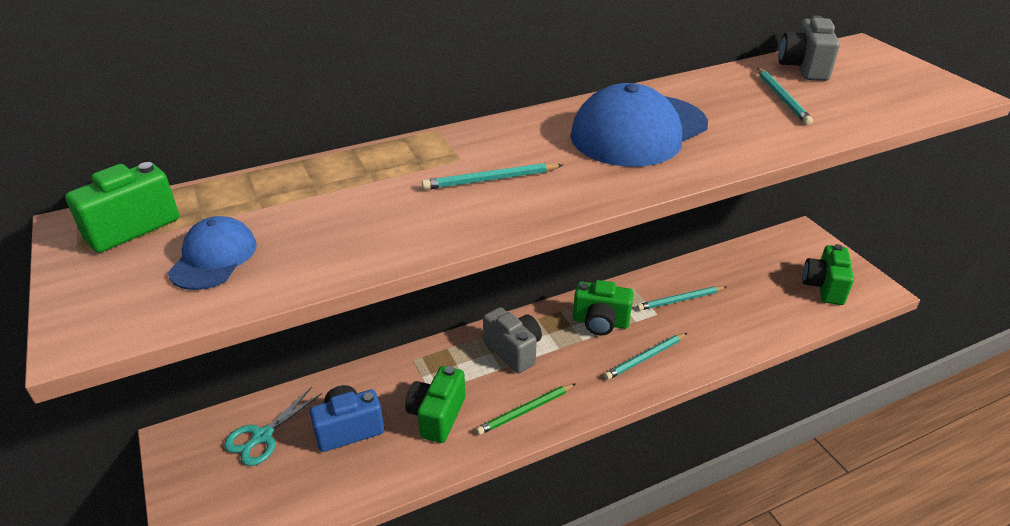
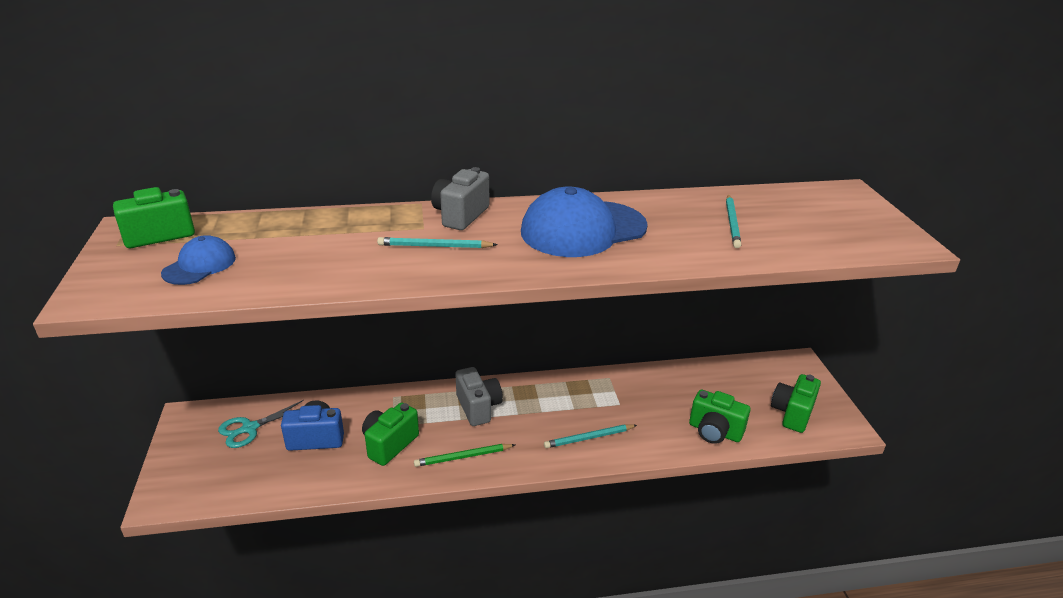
camera: 15 degrees right, 5 degrees down
(600, 322) = (565, 400): green camera -> green camera (714, 432)
(680, 300) = (647, 397): turquoise pencil -> none
(803, 68) = (774, 201): grey camera -> grey camera (460, 215)

